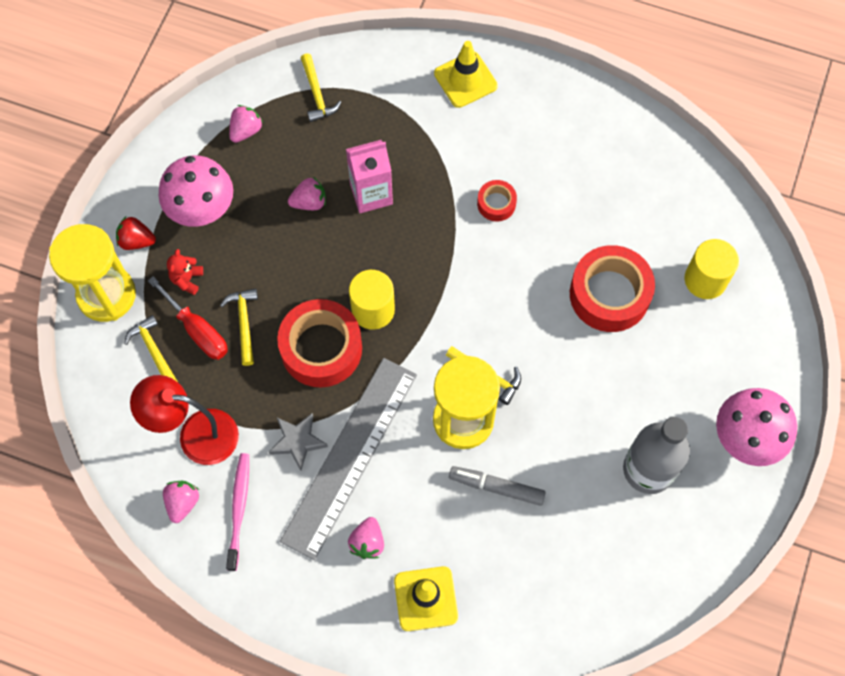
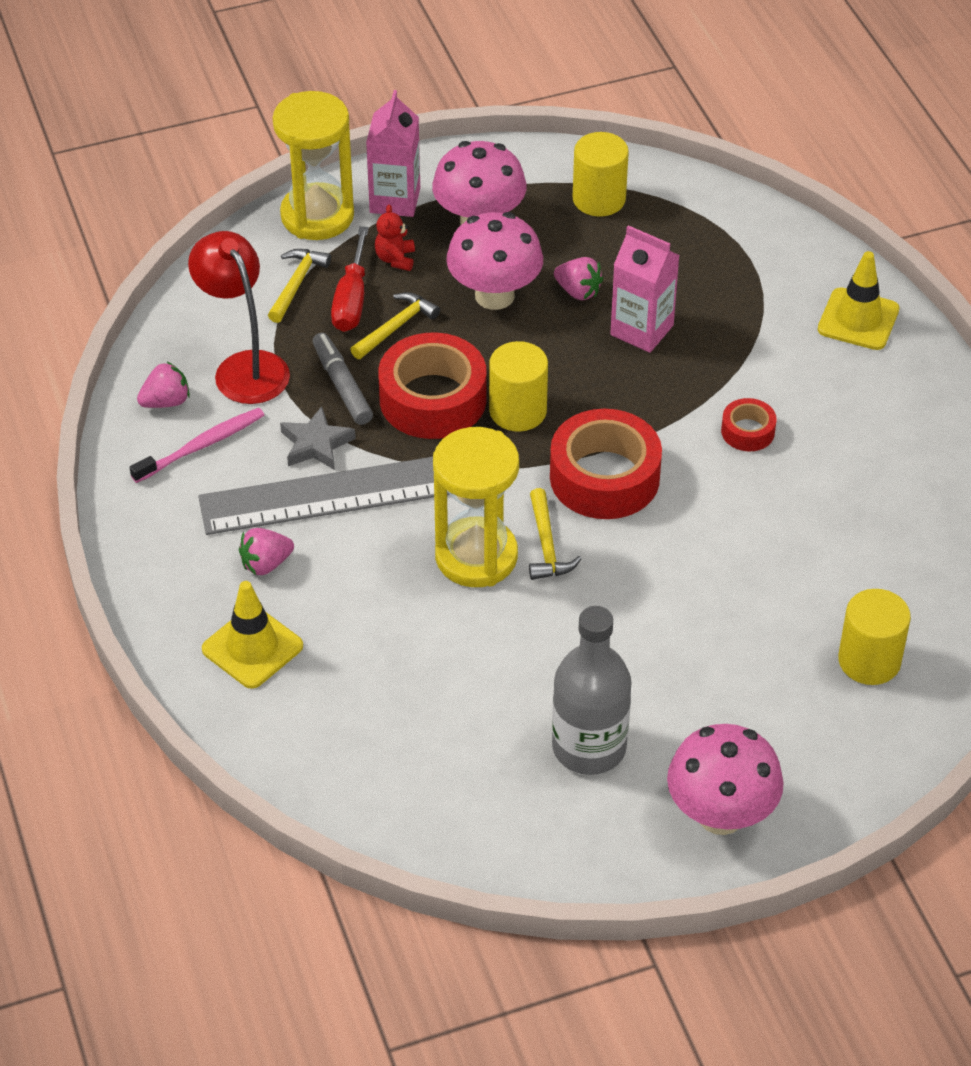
camera: 50 degrees right, 20 degrees down
(136, 241) = (395, 200): red strawberry -> pink carton
(187, 279) = (395, 259): red teddy bear -> red teddy bear turned 60 degrees counterclockwise
(246, 131) = (599, 199): pink strawberry -> yellow cylinder
(270, 249) = (494, 295): none -> pink mushroom
(317, 94) = (701, 223): yellow hammer -> none
(497, 487) = (431, 630): grey marker -> grey marker (342, 385)
(609, 294) = (754, 588): red tape -> red tape (604, 477)

